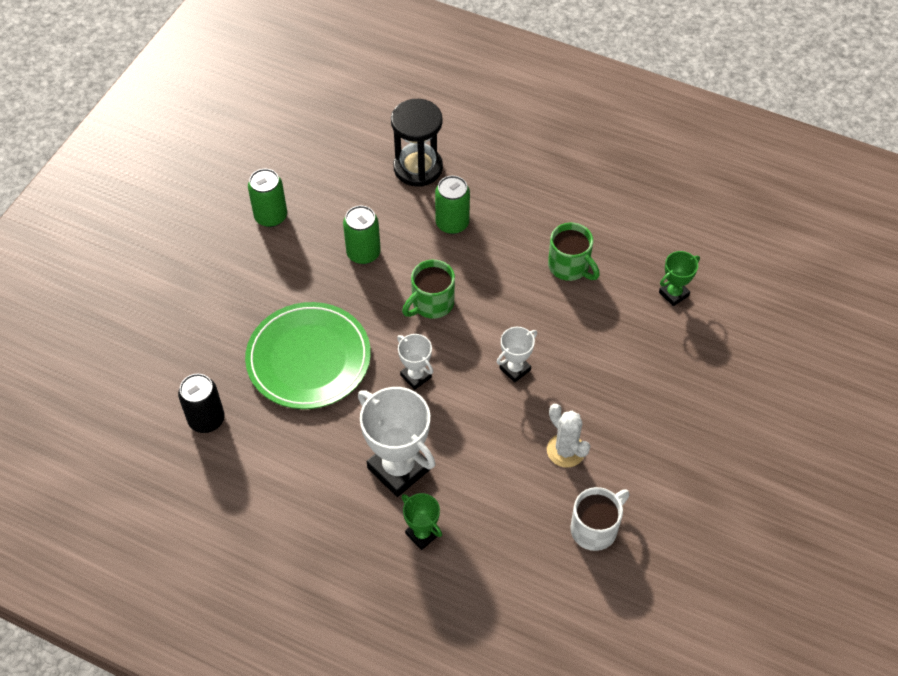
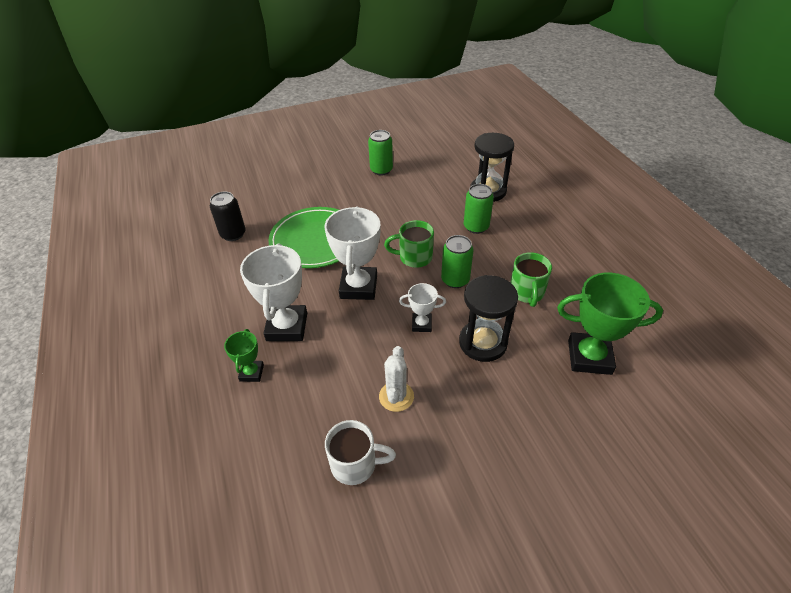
camera: 45 degrees right, 10 degrees down
(363, 253) = (407, 211): green can -> green can (455, 280)
(416, 376) = (358, 287): white trophy -> white trophy, size x1.91
(582, 346) = (483, 342): none -> black hourglass
(673, 294) = (589, 357): green trophy -> green trophy, size x1.91

